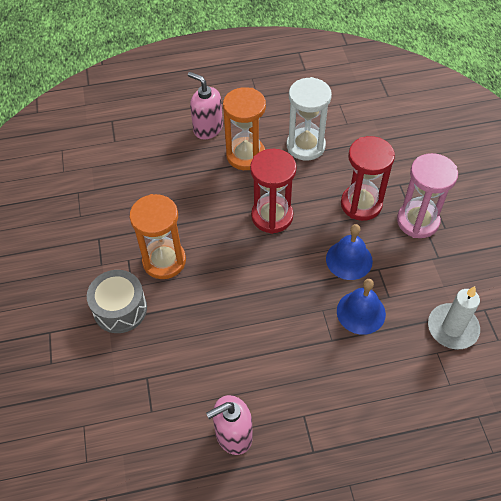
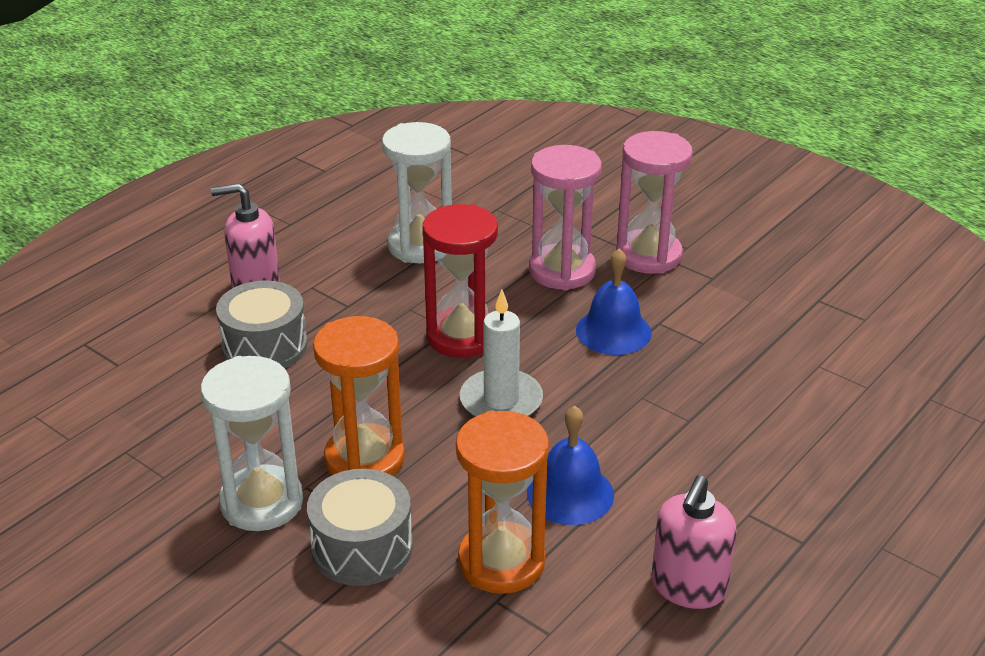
camera: 40 degrees left, 20 degrees down
(104, 256) = (262, 502): none -> white hourglass
(180, 167) = (265, 346): none -> grey drum
(246, 155) = (348, 291): orange hourglass -> orange hourglass (501, 562)
(361, 204) = (562, 271): red hourglass -> pink hourglass
(361, 312) = (689, 374): blue bell -> blue bell (570, 493)
(452, 328) = (807, 334): white candle -> white candle (501, 401)

